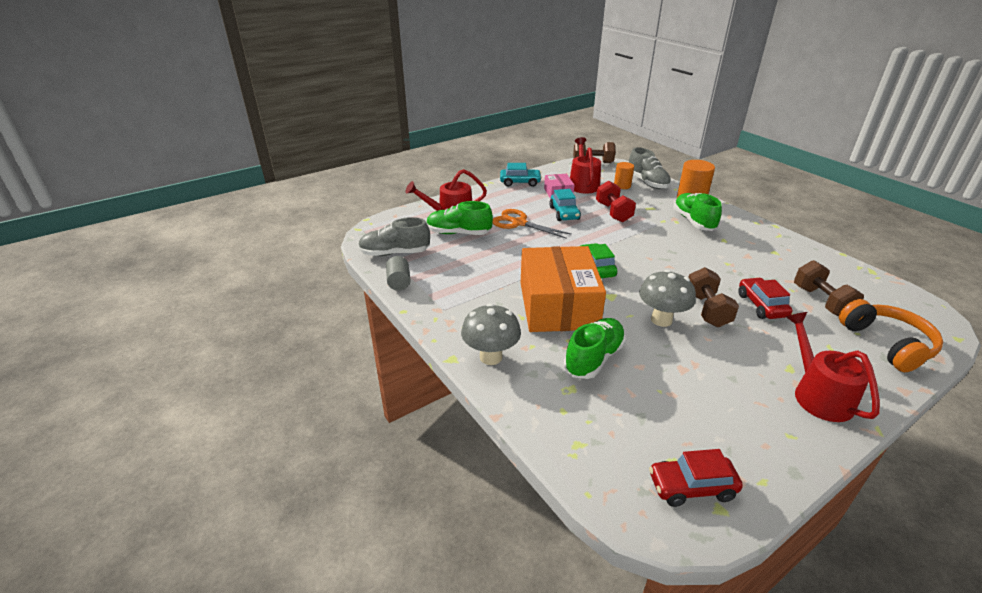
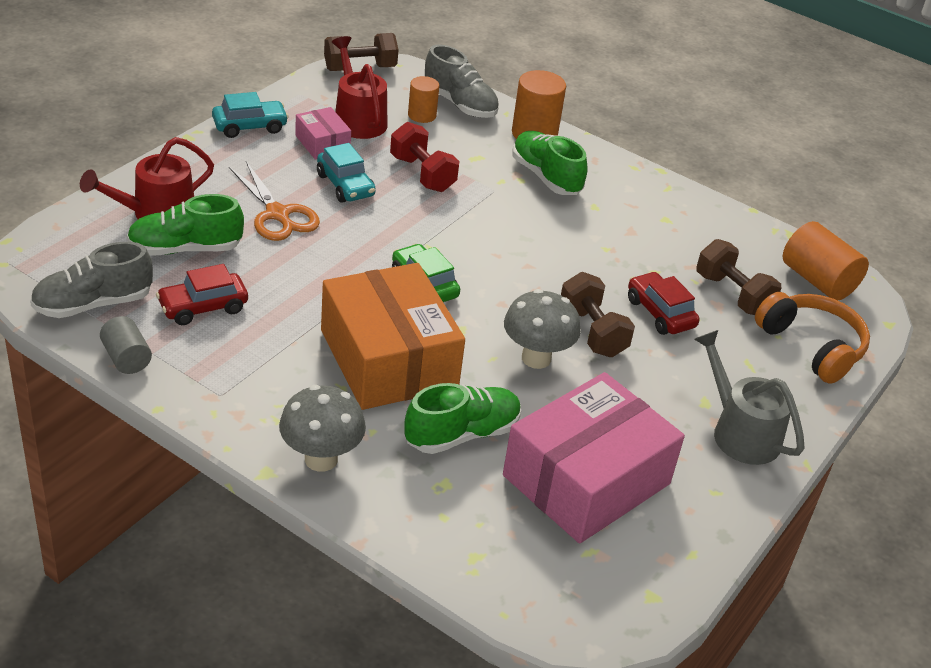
camera: 25 degrees left, 5 degrees up
(518, 223) = (278, 214): orange scissors -> orange scissors turned 135 degrees counterclockwise
(594, 358) = (462, 434): green shoe -> green shoe turned 45 degrees clockwise
(681, 406) = (586, 480): none -> pink box
(691, 487) = (617, 578): red car -> red car (203, 307)
(818, 395) = (740, 432): red watering can -> grey watering can
(894, 302) = (818, 280): none -> orange cylinder

